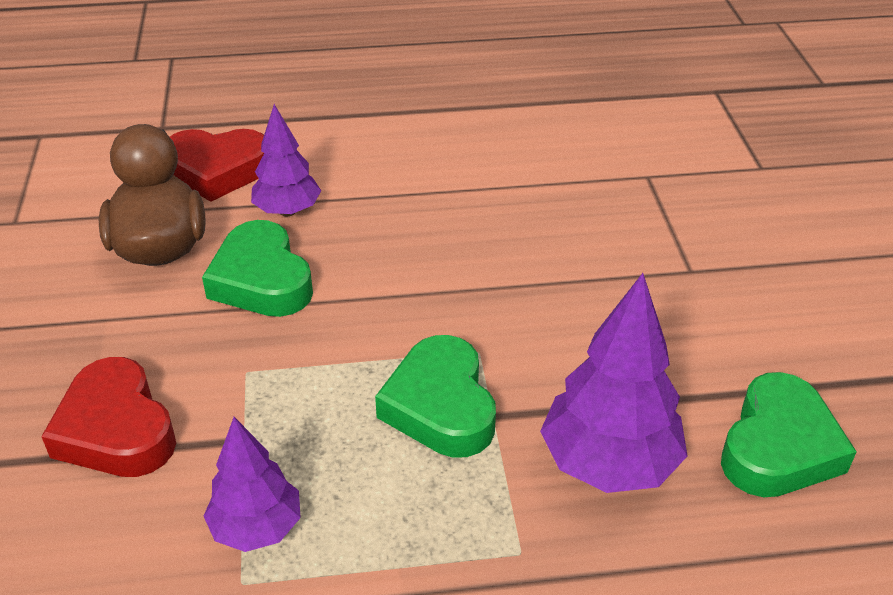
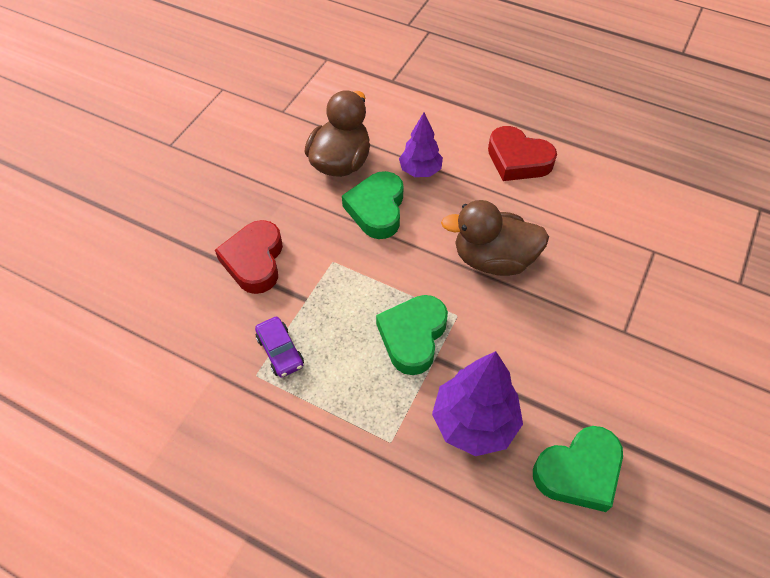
camera: 35 degrees right, 15 degrees up
(217, 170) = (401, 125): red heart -> red heart (518, 160)
(256, 528) = (280, 351): purple tree -> purple car
(470, 267) = (493, 259): none -> brown duck

